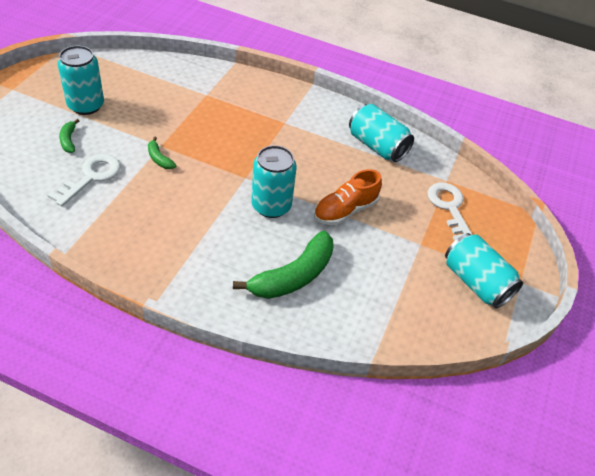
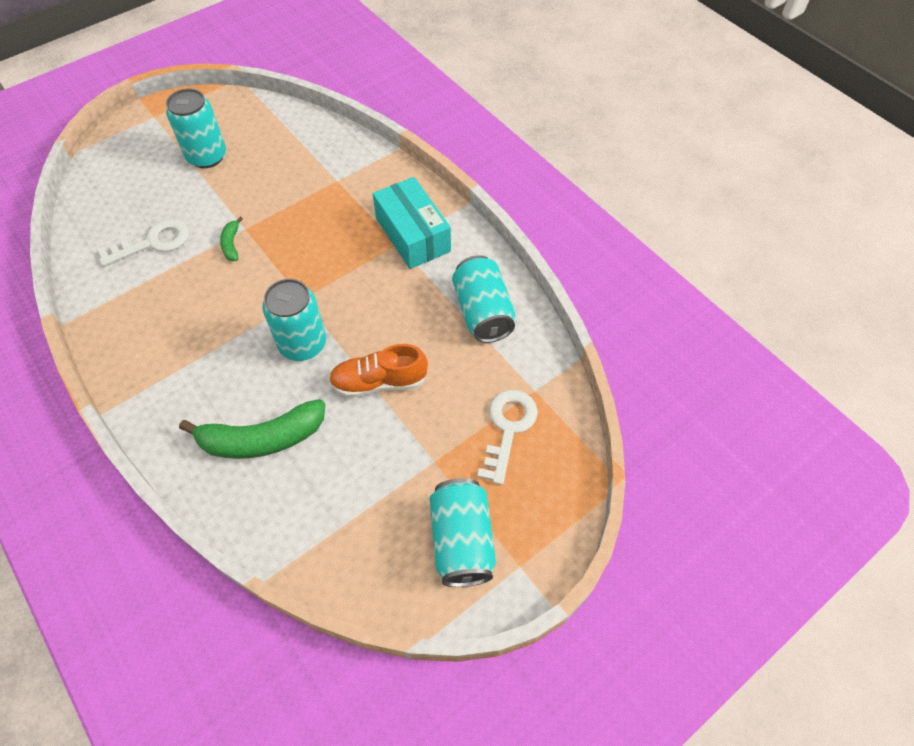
camera: 35 degrees right, 10 degrees up
(69, 140) = (163, 192): green banana -> none
(291, 113) = (413, 234): none -> turquoise box

